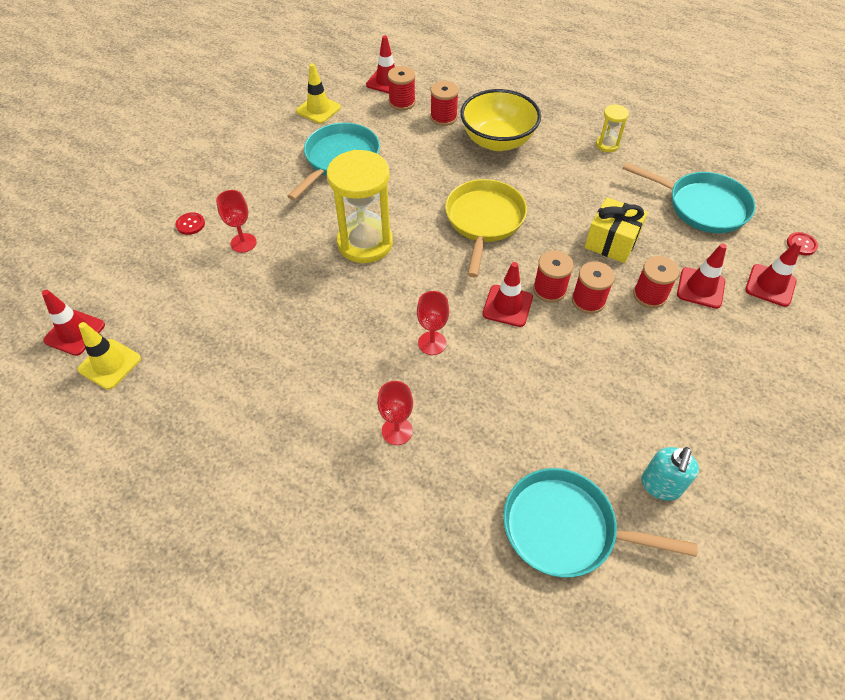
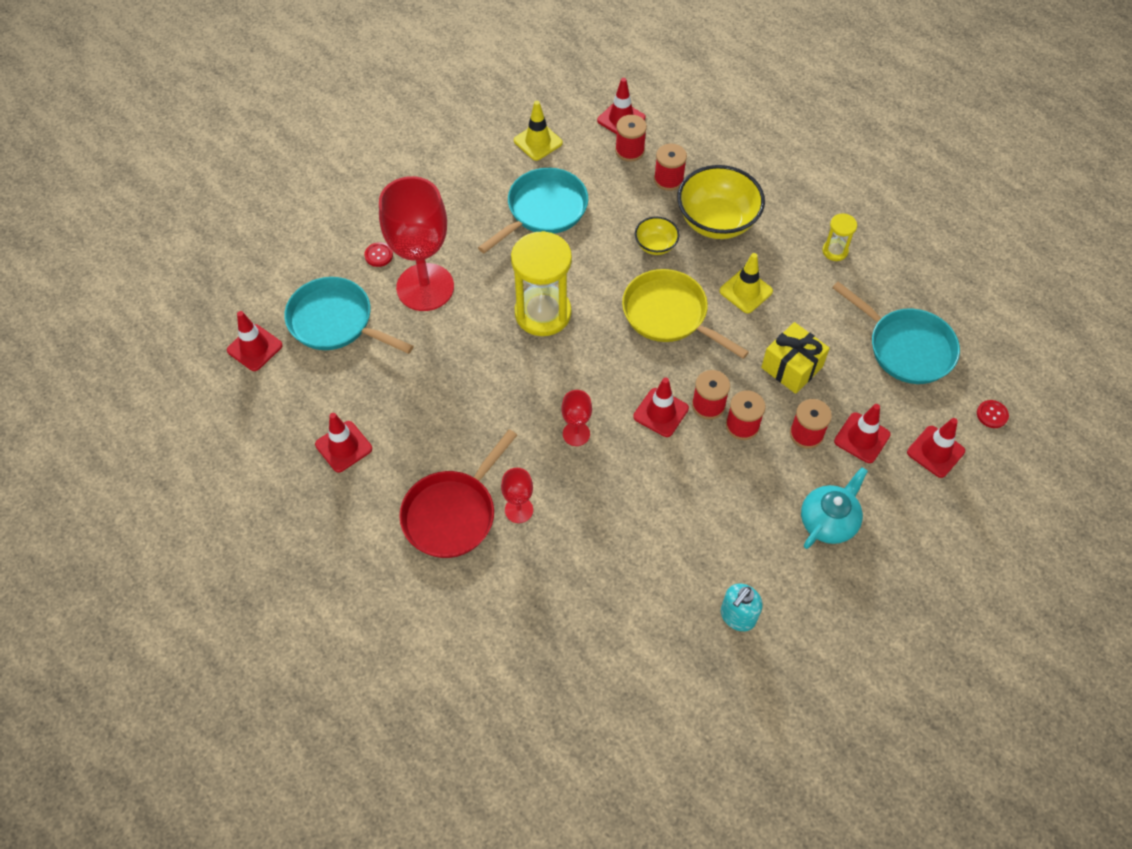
camera: 15 degrees right, 5 degrees up
(110, 364) = (281, 386): yellow traffic cone -> yellow traffic cone (746, 291)
(191, 410) = (343, 447): none -> red traffic cone
(243, 243) = (425, 287): red goblet -> red goblet, size x2.24
(327, 451) = (453, 513): none -> red pan
(451, 169) = (655, 245): none -> yellow bowl
(484, 221) = (669, 315): yellow pan -> yellow pan turned 75 degrees counterclockwise
(566, 528) = (638, 631): turquoise pan -> turquoise pan (335, 322)
(706, 369) = (828, 521): none -> turquoise teapot

